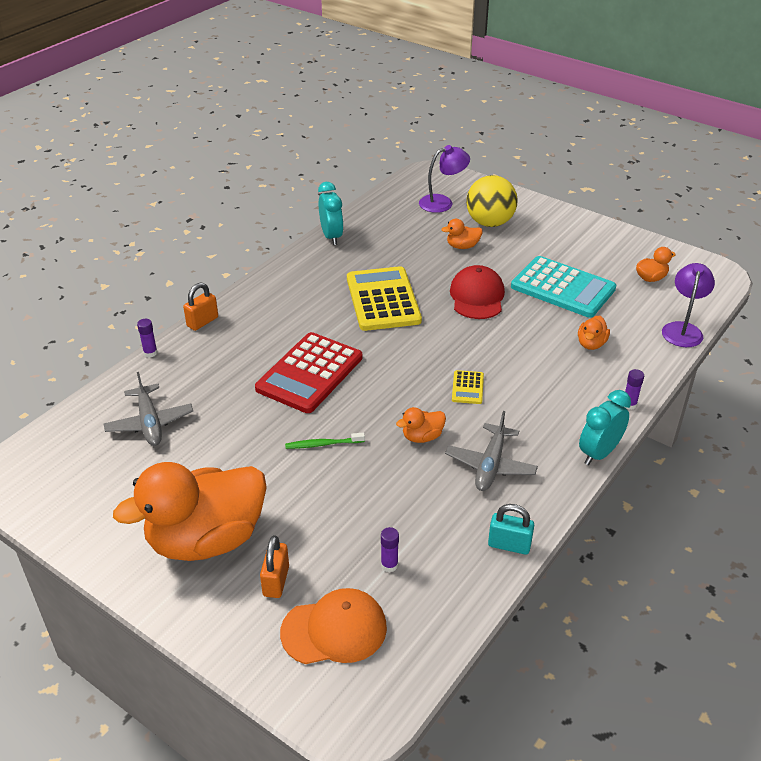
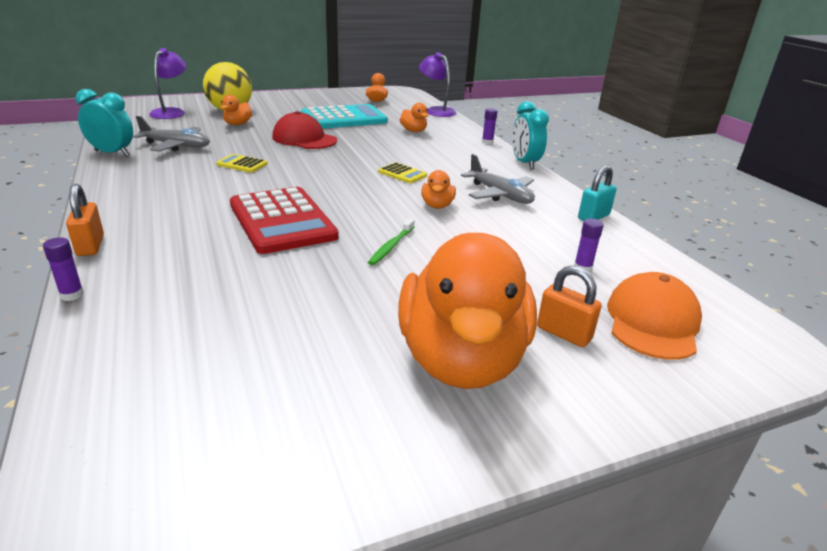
camera: 60 degrees left, 10 degrees down
(150, 423) = (202, 337): grey plane -> grey plane (176, 146)
(383, 300) = (242, 164): yellow calculator -> yellow calculator, size x0.44

